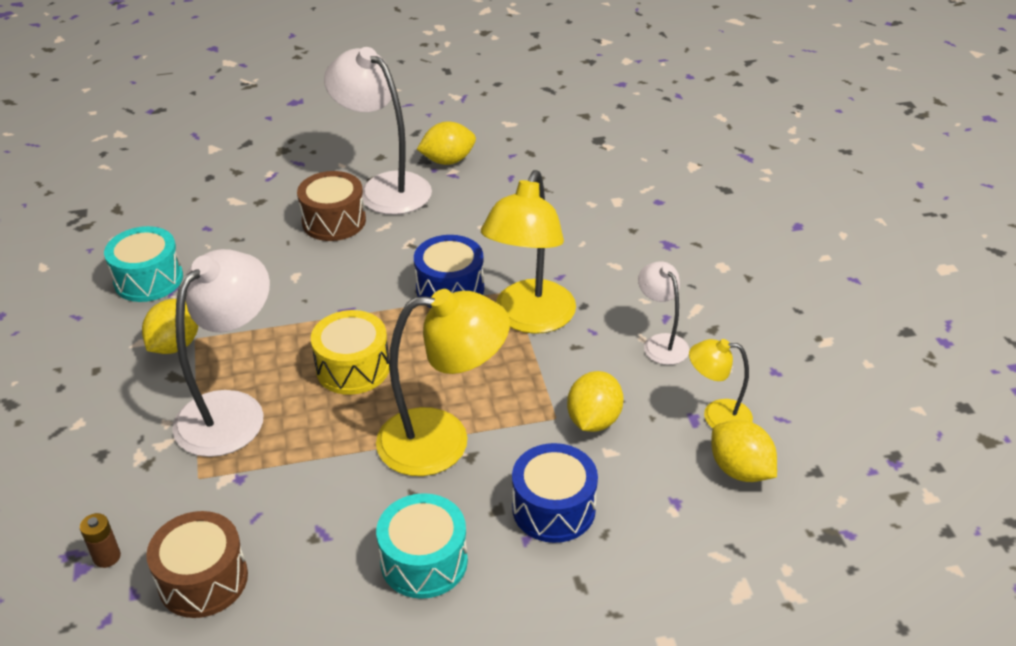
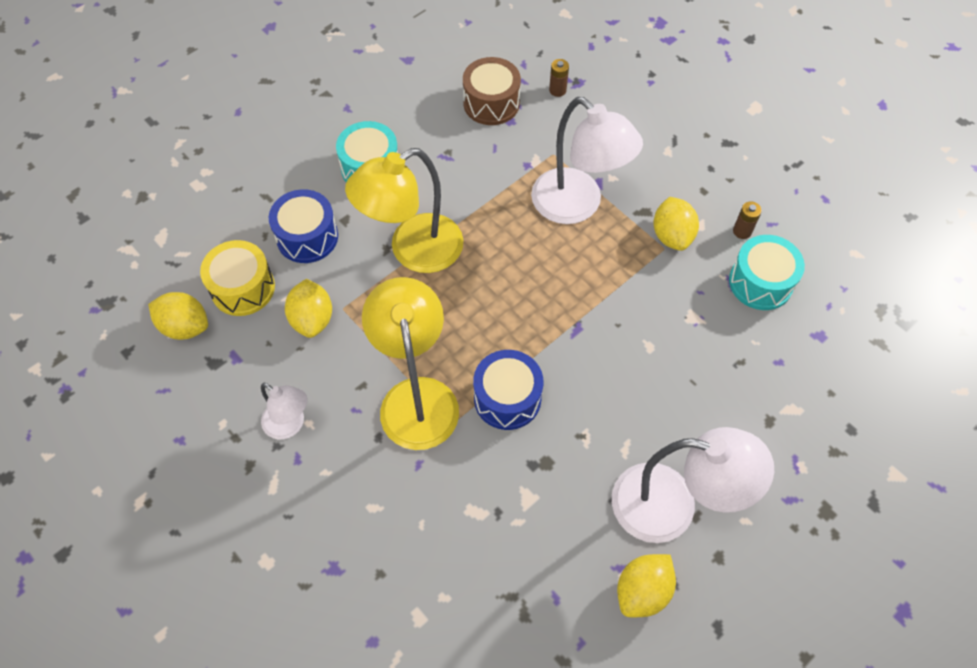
camera: 150 degrees right, 20 degrees up
(109, 322) = (742, 231): none -> brown battery
(232, 411) = (577, 206): white lamp -> white lamp turned 45 degrees counterclockwise
(334, 221) = (677, 430): brown drum -> none
(353, 368) = (523, 279): yellow drum -> yellow drum (243, 288)
(716, 416) = (217, 368): yellow lamp -> none

